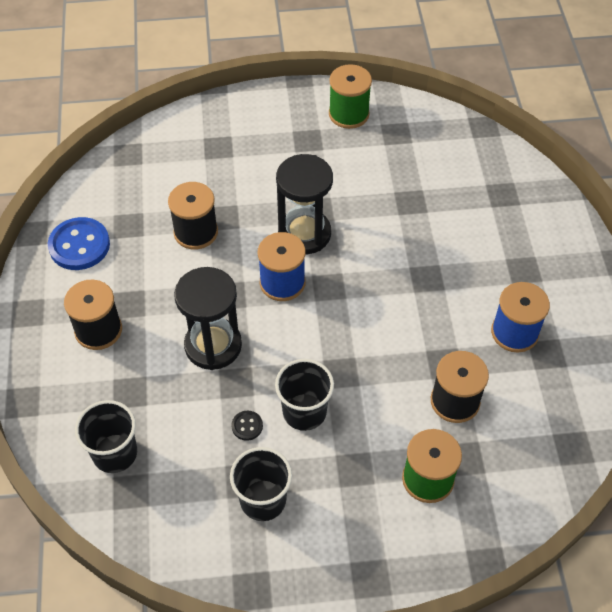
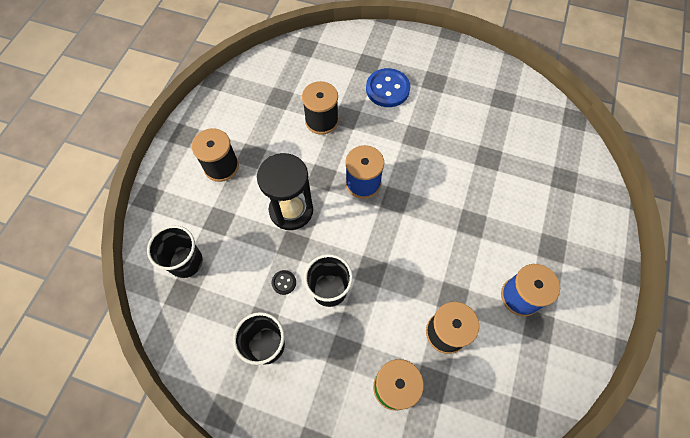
camera: 25 degrees right, 10 degrees up
(79, 245) = (240, 100): blue button -> blue button (387, 89)
(304, 234) = (397, 151): black hourglass -> none
(349, 114) = (474, 72): green spool -> none

